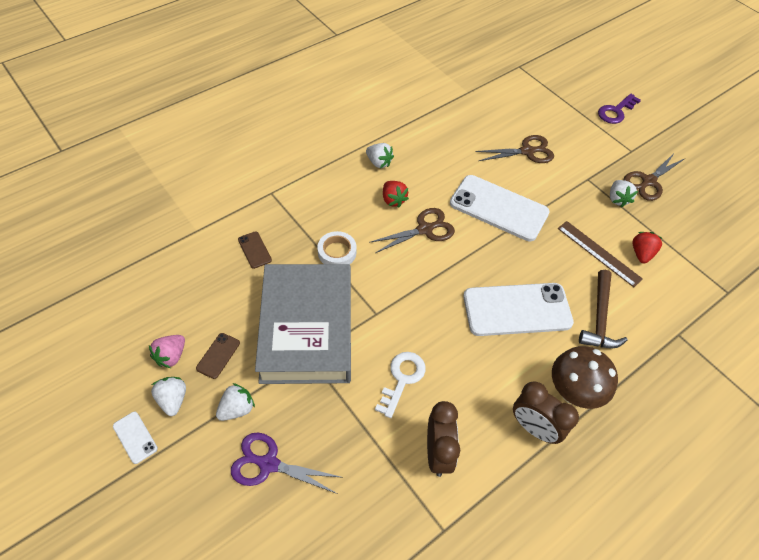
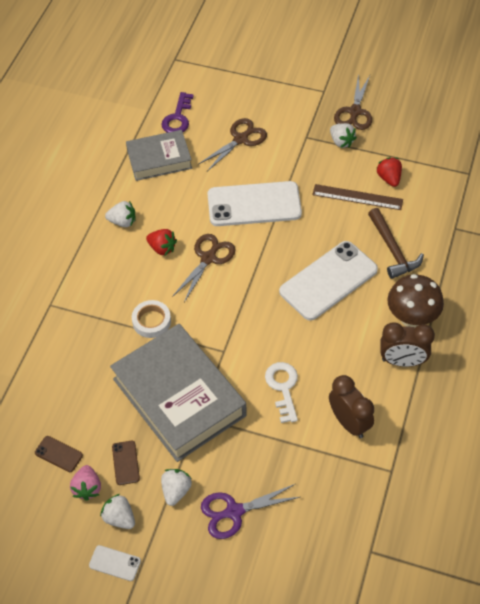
camera: 30 degrees left, 0 degrees up
(254, 250) = (80, 362): brown phone -> brown phone (58, 454)
(446, 132) = (159, 159): none -> grey book
(616, 111) = (287, 60): purple key -> purple key (178, 118)

